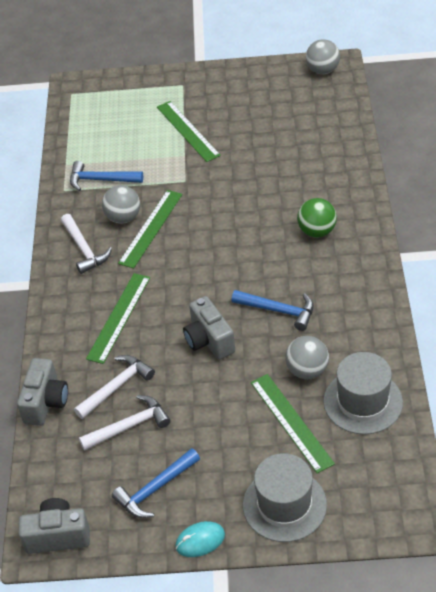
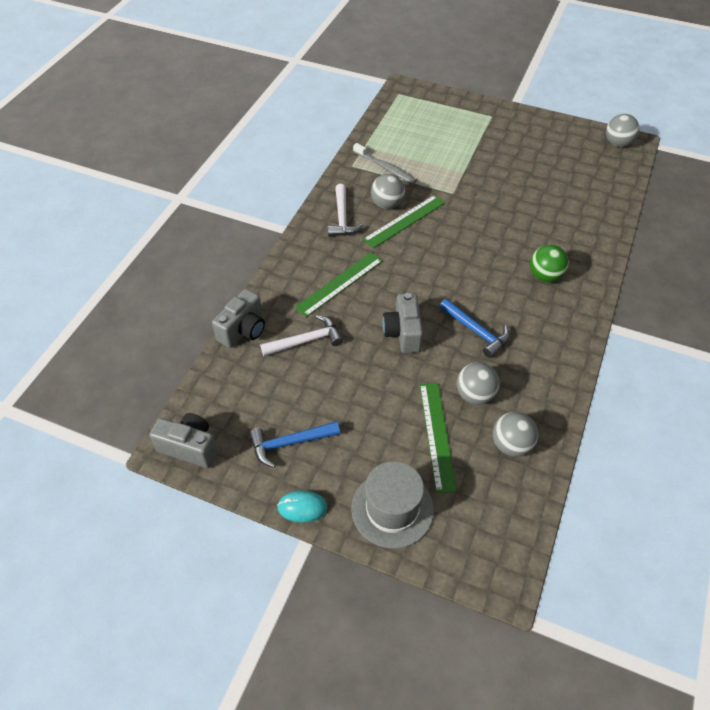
camera: 20 degrees right, 5 degrees up
(101, 180) = (385, 168): blue hammer -> grey toothbrush
(129, 426) = (298, 379): white hammer -> none
(187, 131) = (476, 153): green ruler -> none
(363, 402) = (511, 445): grey hat -> grey ball

